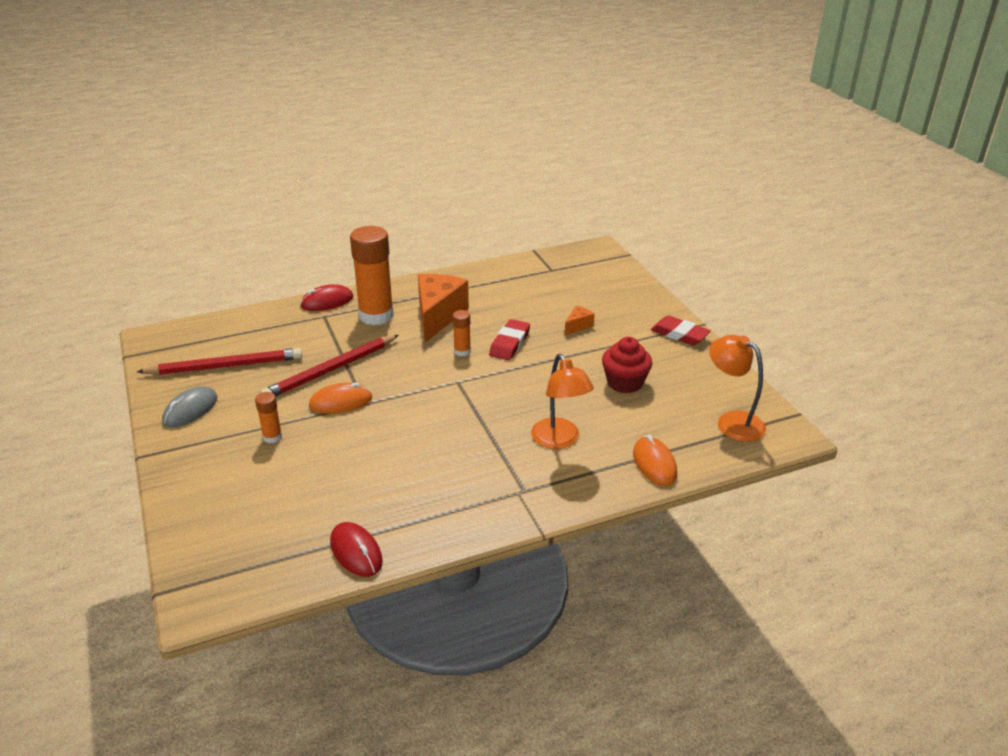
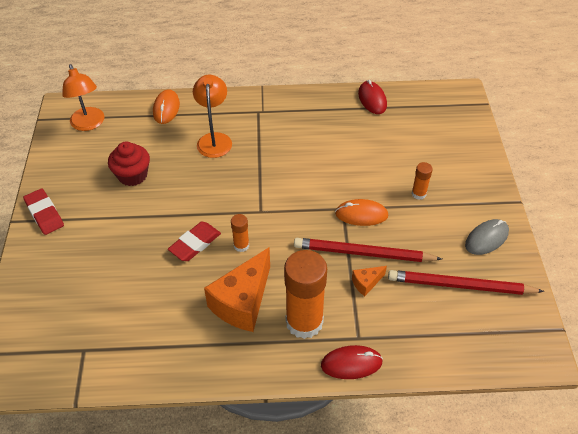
camera: 160 degrees left, 15 degrees up
(331, 370) = (363, 253): red pencil -> red pencil turned 150 degrees counterclockwise
(578, 326) = (121, 249): orange cheese -> orange cheese (366, 283)

